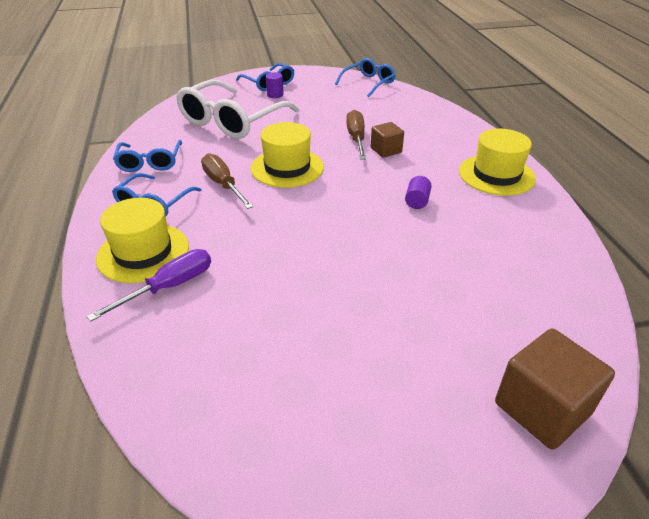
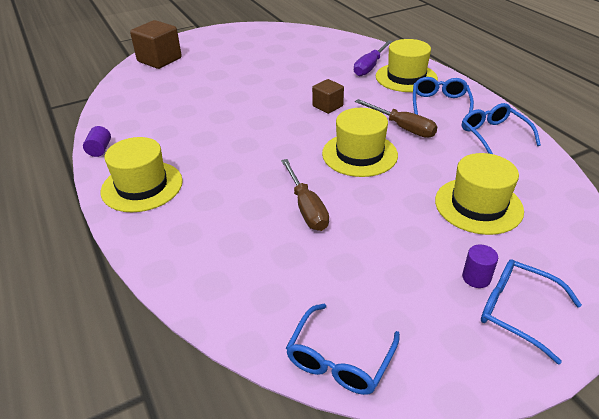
camera: 165 degrees right, 0 degrees up
(232, 121) = (478, 205): white glasses -> yellow hat
(386, 150) = (265, 196): brown cube -> brown cube (327, 106)
(417, 201) = (224, 144): purple cylinder -> purple cylinder (100, 150)

